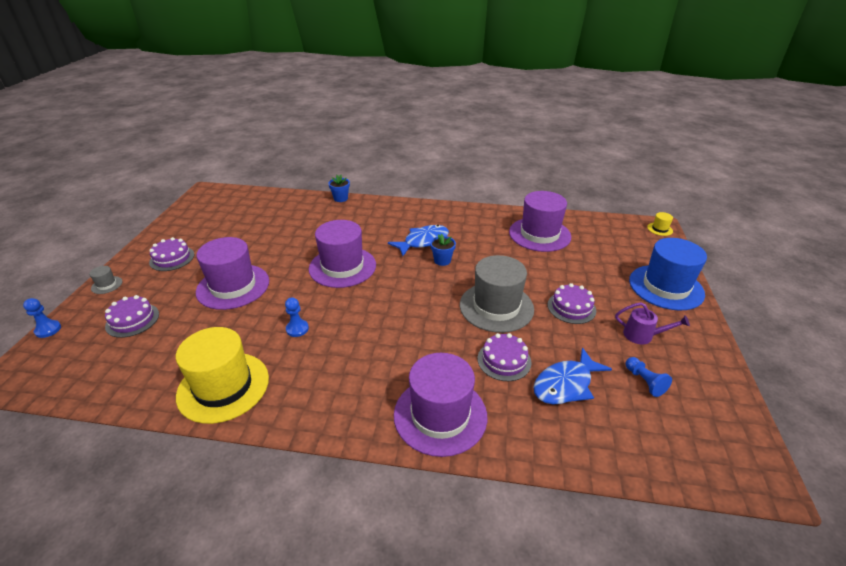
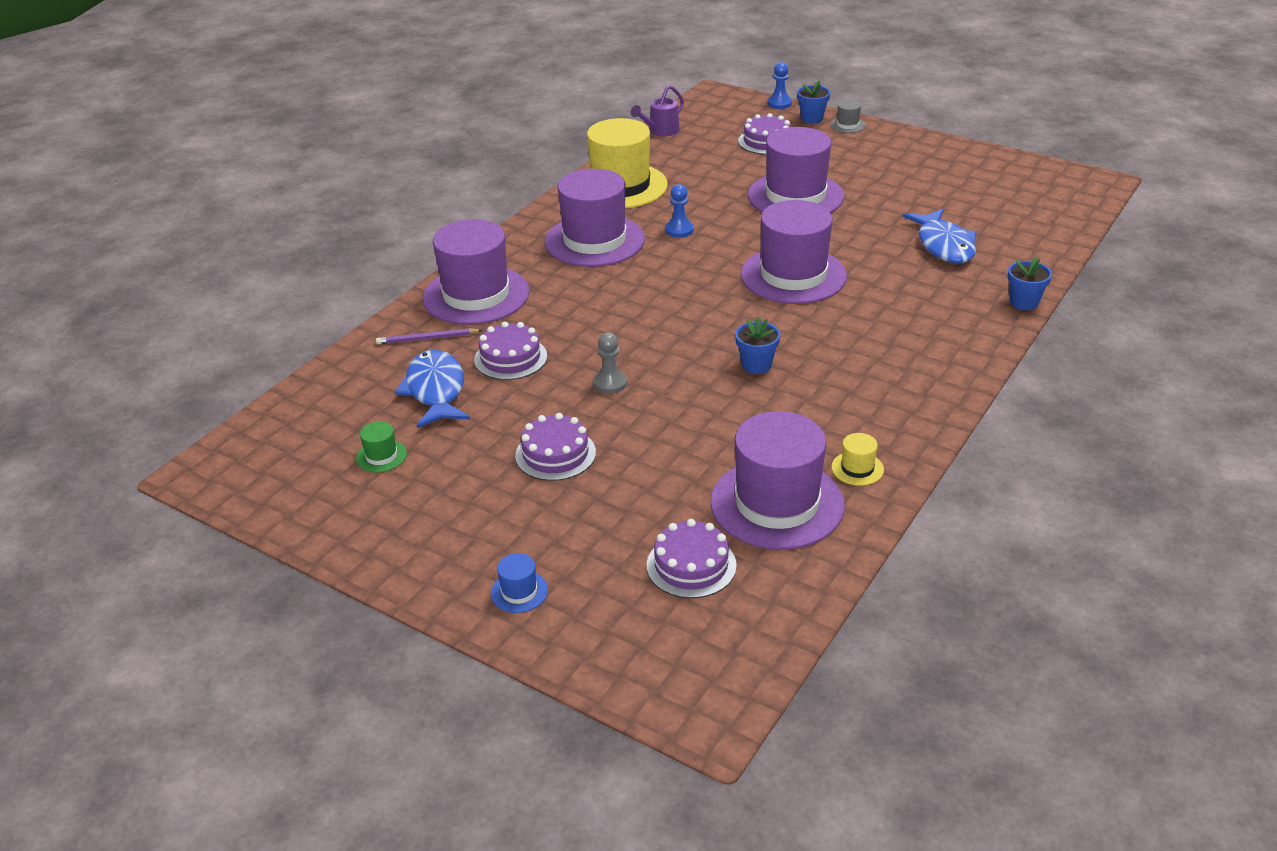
camera: 115 degrees right, 0 degrees up
(88, 305) = (812, 118): none -> blue flower pot
(172, 258) = (888, 159): purple cake -> purple cake (691, 565)
(327, 371) = (594, 241): none -> purple hat
(423, 241) = (825, 359): blue fish -> blue fish (944, 245)
(496, 307) = (610, 383): grey hat -> grey pawn
(515, 419) = (427, 338): none -> purple pencil
(642, 336) = (447, 498): purple watering can -> purple watering can (660, 131)
(644, 381) = (381, 456): blue pawn -> green hat
(659, 229) = (697, 710): yellow hat -> yellow hat (857, 468)
(666, 287) = (519, 592): blue hat -> blue hat, size x0.40

